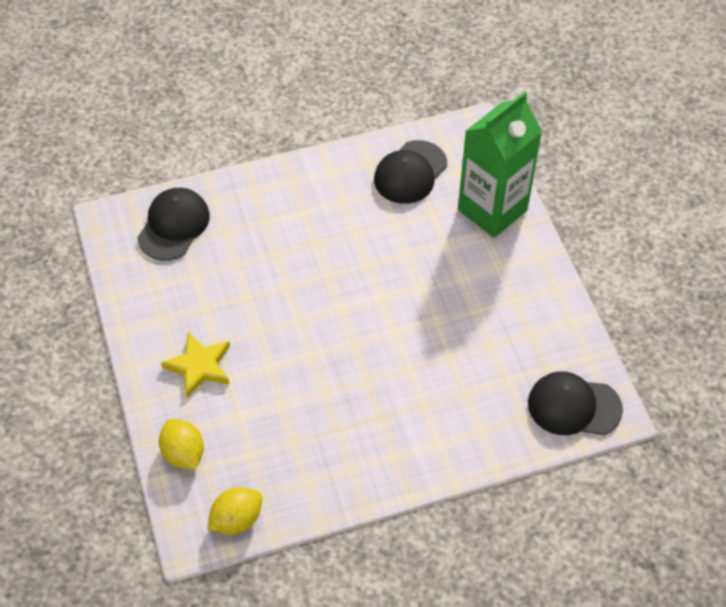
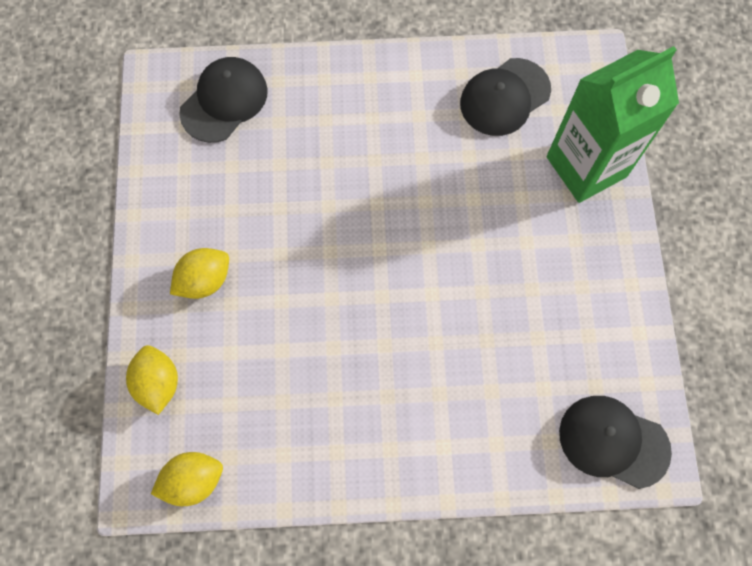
camera: 15 degrees right, 15 degrees up
(199, 366) = (204, 280): yellow star -> yellow lemon

